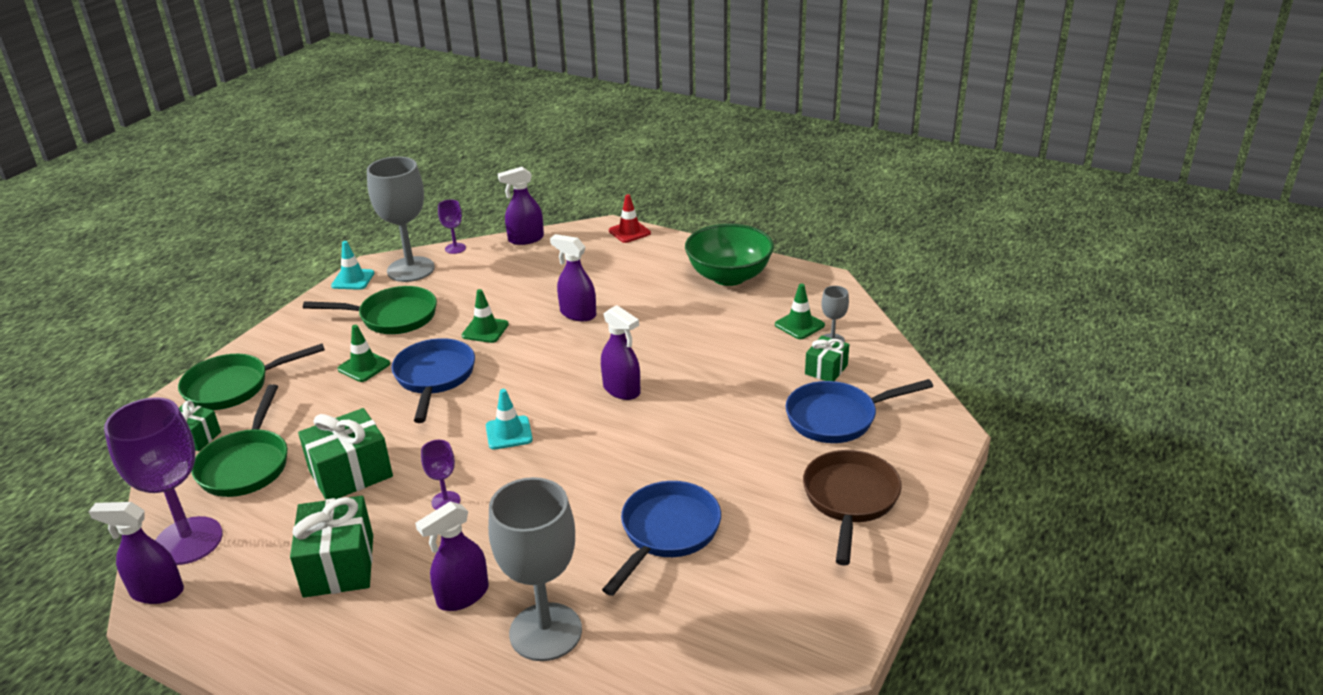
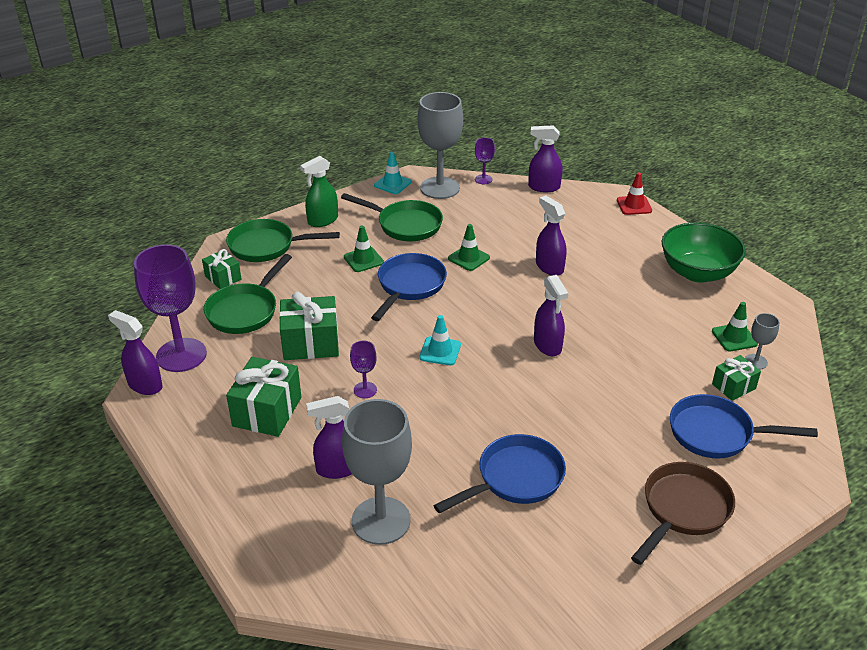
camera: 25 degrees right, 5 degrees up
(289, 340) = (322, 220): none -> green spray bottle

